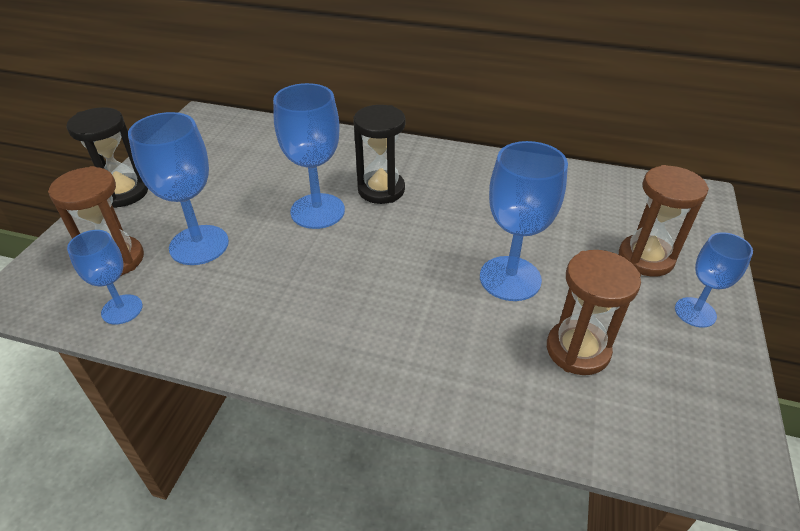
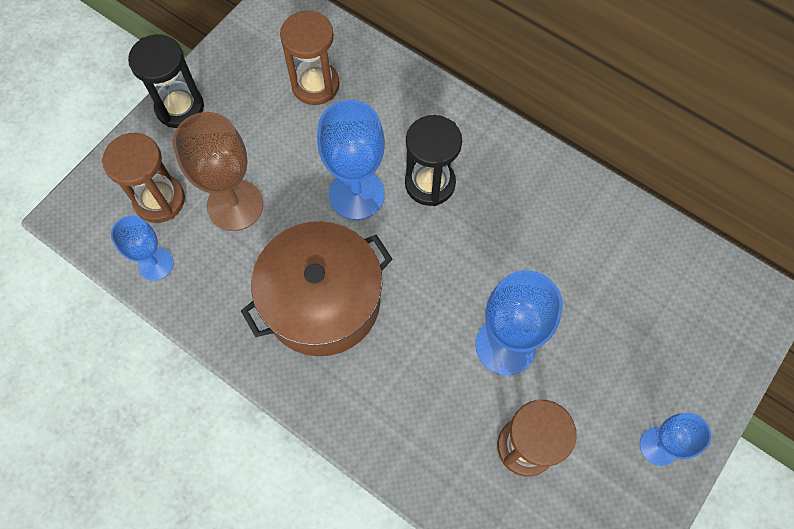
camera: 20 degrees right, 25 degrees up
(199, 245) = (235, 205): blue goblet -> brown goblet
(315, 292) = (322, 301): none -> brown pot
(645, 258) = (652, 366): brown hourglass -> brown hourglass (315, 85)

